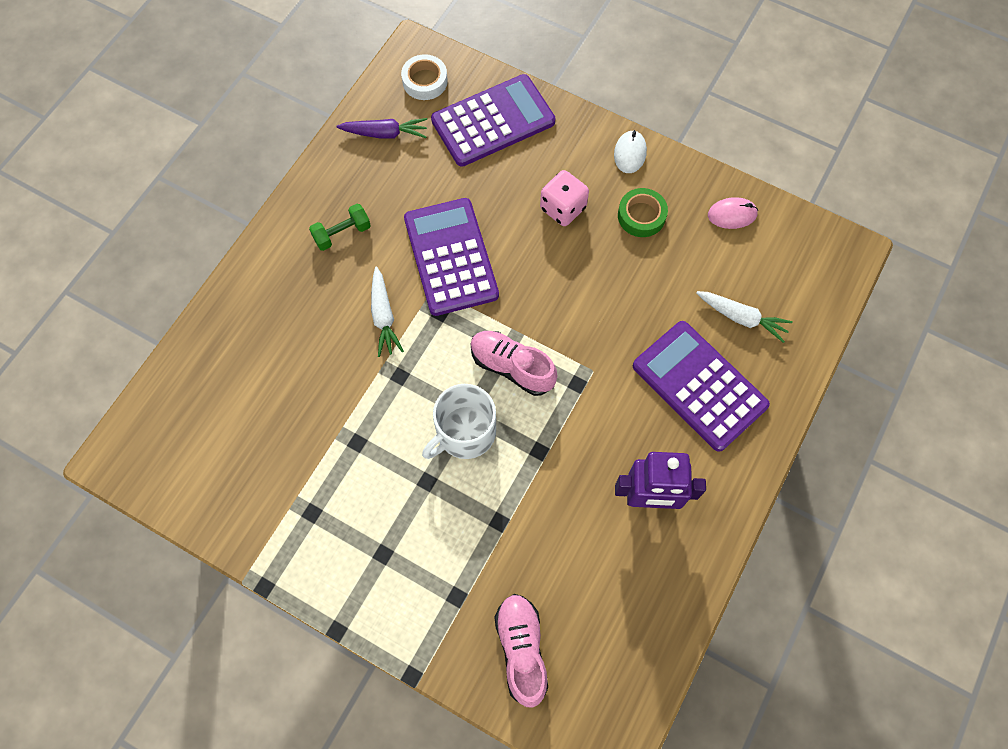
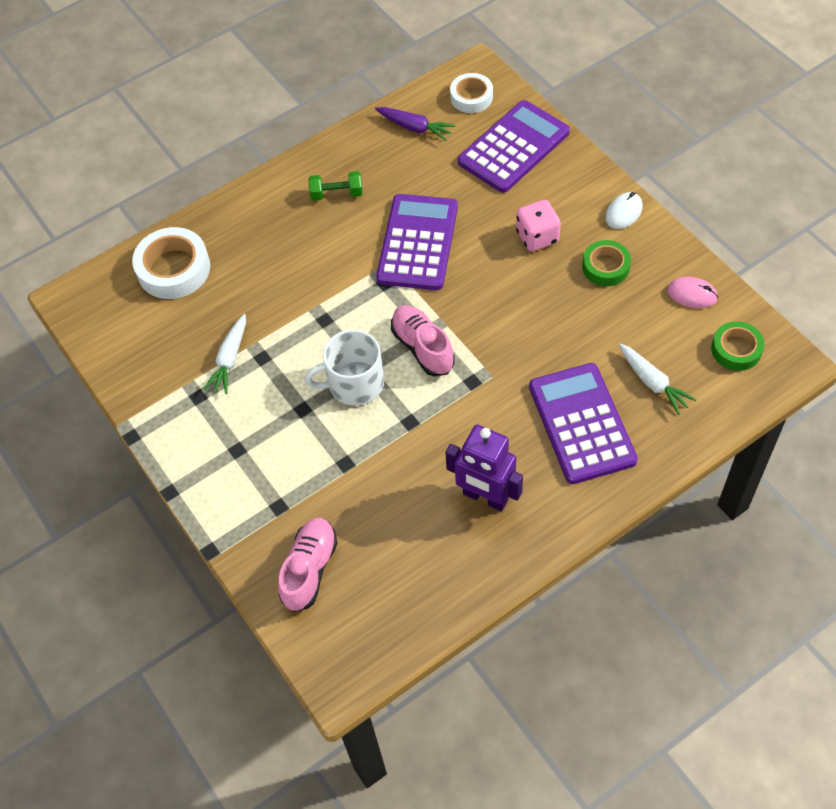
camera: 30 degrees right, 10 degrees down
(212, 381) = (174, 269): none -> white tape
(383, 316) = (336, 269): white carrot -> white carrot (230, 359)
(493, 121) = (513, 147): purple calculator -> purple calculator turned 45 degrees counterclockwise
(797, 255) = (736, 349): none -> green tape

